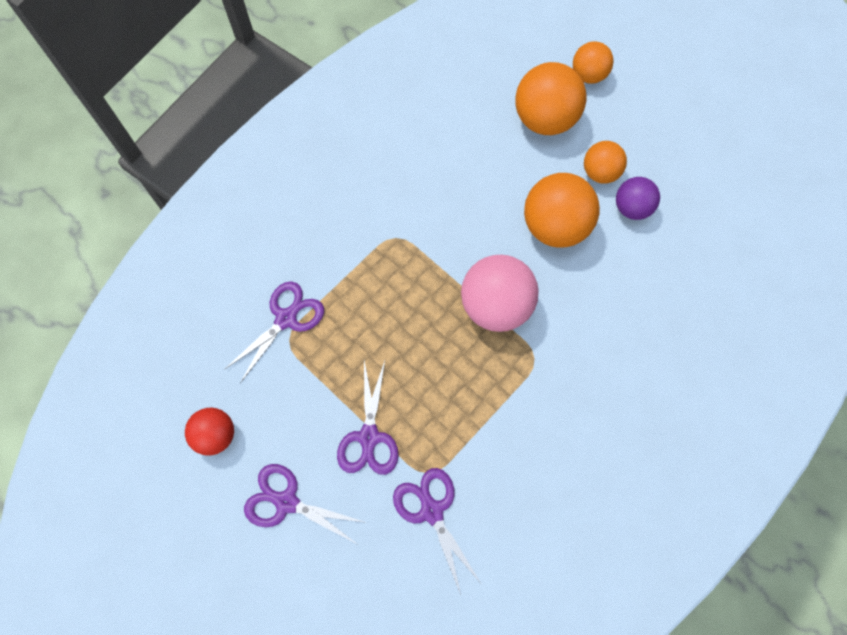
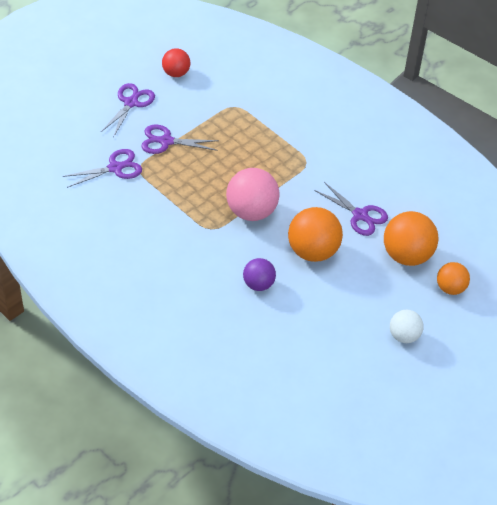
camera: 90 degrees right, 20 degrees down
(286, 319) = (249, 105): purple scissors -> purple scissors (360, 215)
(600, 172) = (359, 284): orange ball -> none
(632, 208) = (327, 300): purple ball -> purple ball (258, 284)
(669, 125) = (404, 336): none -> white ball

